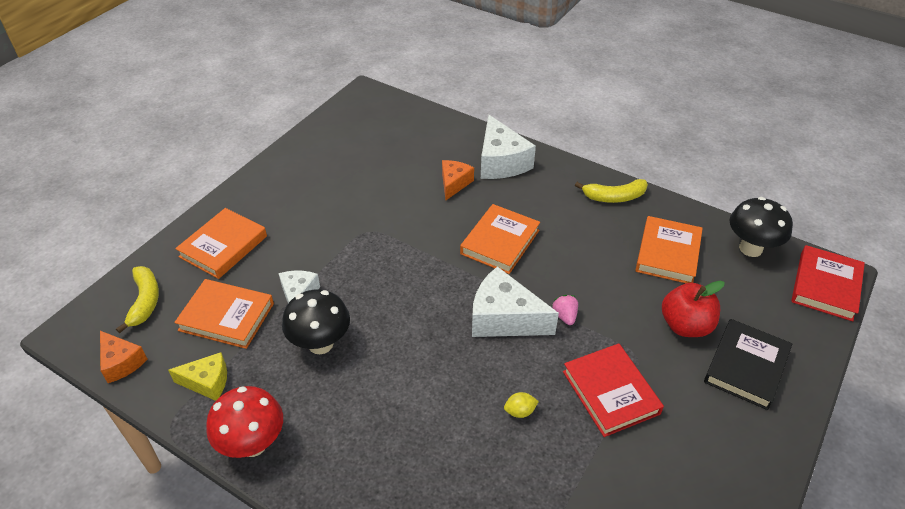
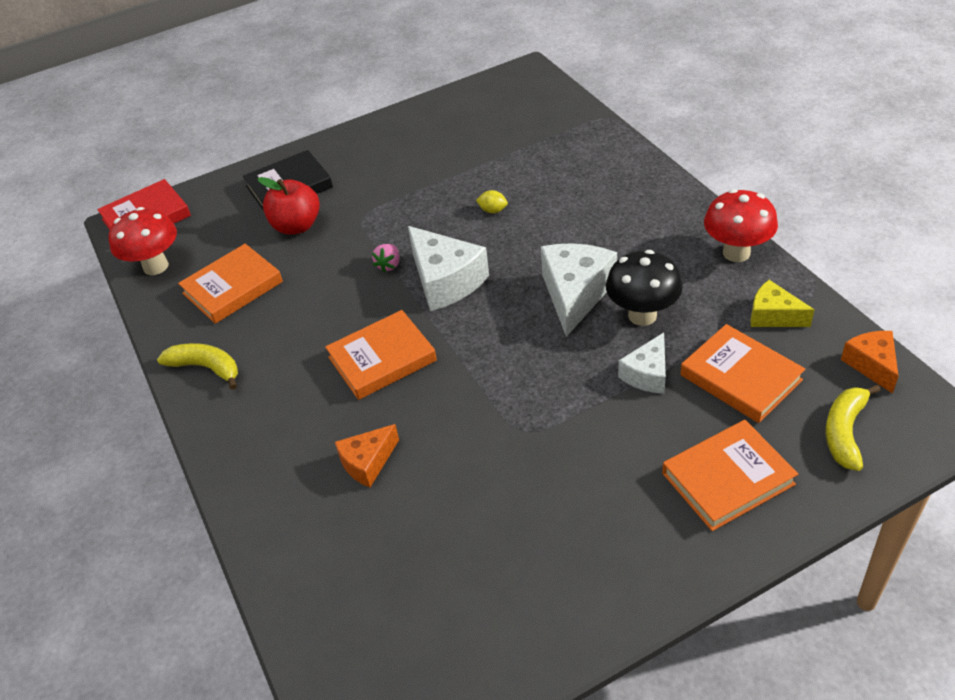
camera: 145 degrees left, 0 degrees up
(501, 162) = (278, 475): white cheese -> white cheese (575, 294)
(610, 392) = (410, 201): red book -> none
(750, 248) = (156, 266): black mushroom -> red mushroom

